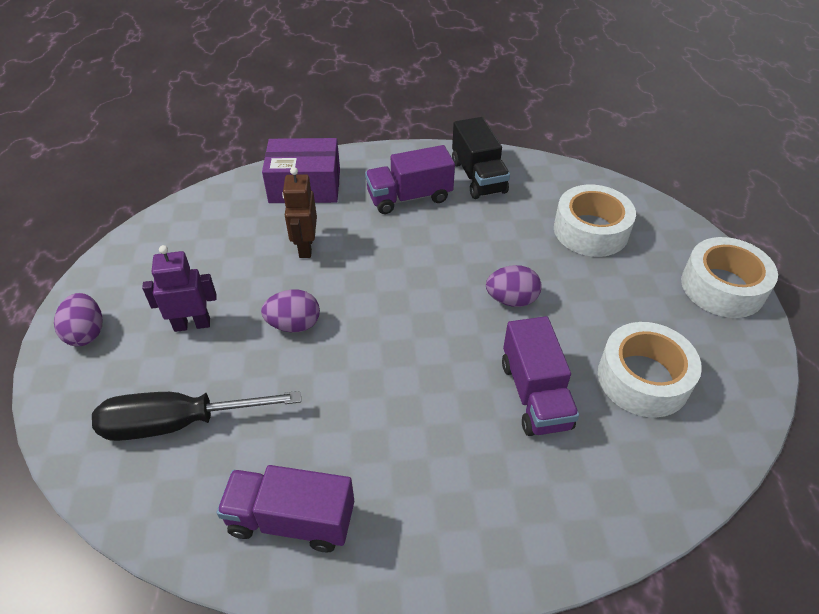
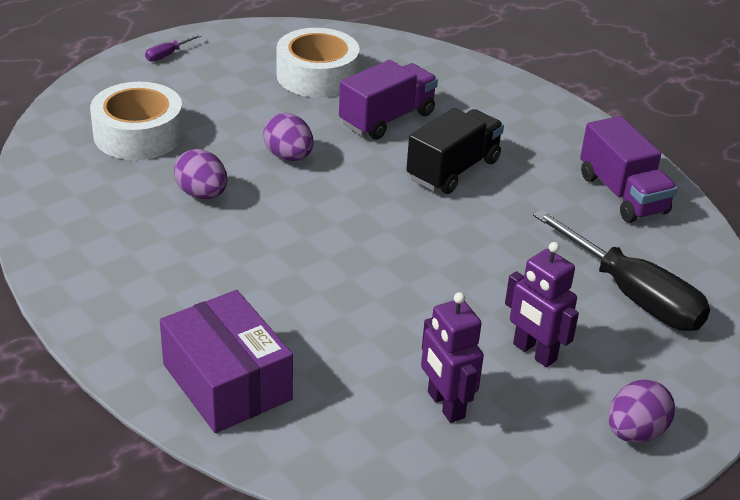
camera: 125 degrees left, 10 degrees down
(200, 259) = (445, 405): none -> purple robot
(294, 325) = (457, 278): purple egg -> purple egg (202, 194)
(305, 247) = (342, 324): brown robot -> none
(409, 197) = (178, 276): purple truck -> none
(478, 177) = (91, 235): black truck -> black truck (453, 170)
(722, 287) = (167, 55): white tape -> purple screwdriver

